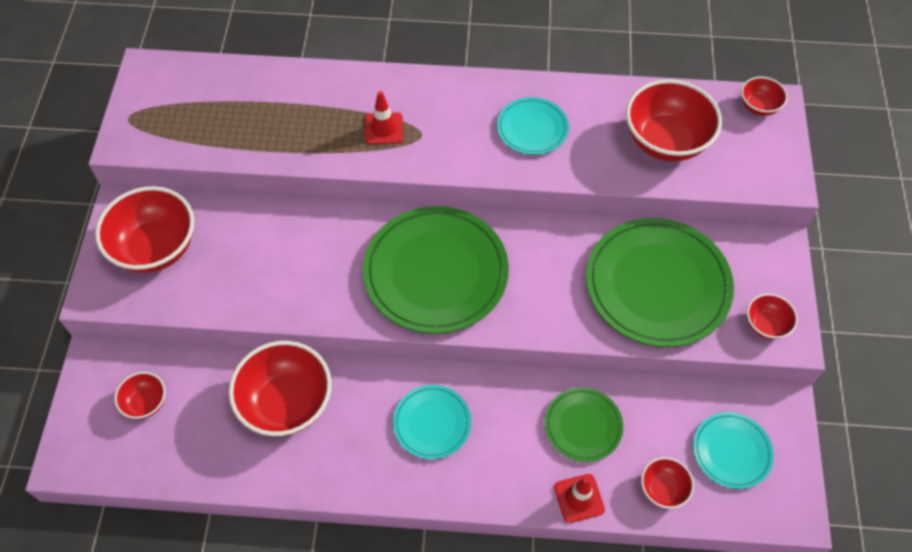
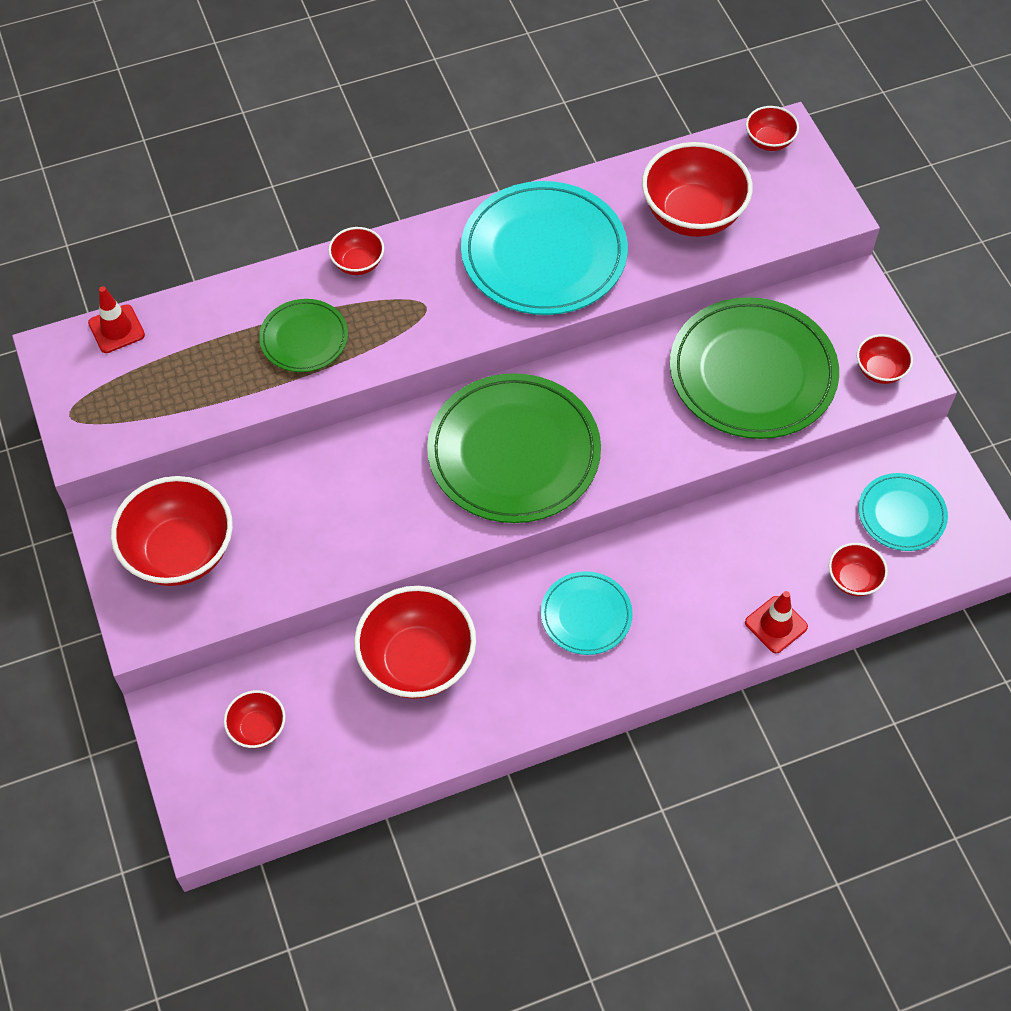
camera: 25 degrees left, 0 degrees up
(384, 128) = (379, 315): red traffic cone -> red traffic cone (116, 329)
(390, 85) = (358, 263): none -> red bowl
(532, 128) = (544, 253): turquoise plate -> turquoise plate, size x1.93
(583, 426) = (743, 551): green plate -> green plate (304, 338)

